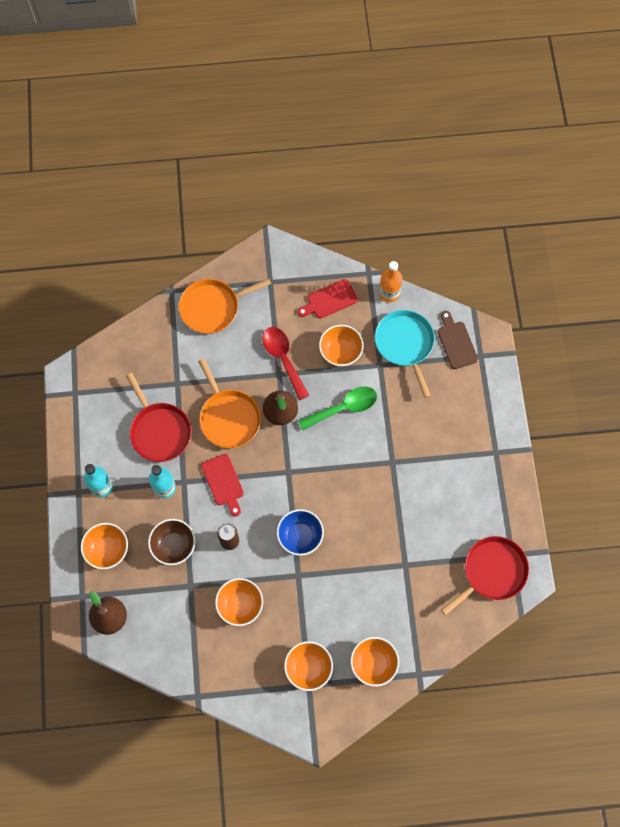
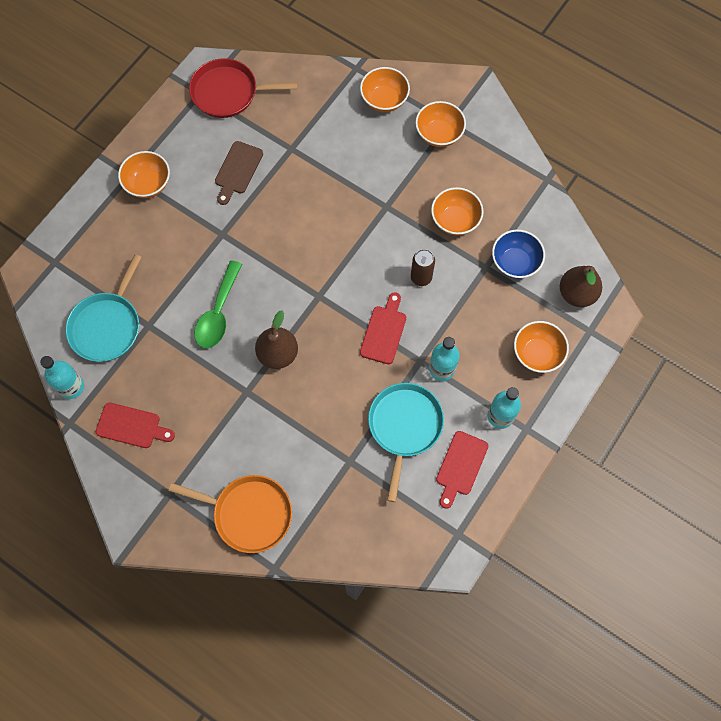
camera: 140 degrees left, 0 degrees up
(104, 434) = (460, 466): none -> red cutting board
(159, 431) = (404, 426): red pan -> turquoise pan
(173, 546) = (474, 311): brown bowl -> none
(229, 417) = (329, 387): orange pan -> none
(283, 359) = (229, 403): red spoon -> none
(300, 536) = (357, 235): blue bowl -> blue bowl (515, 262)
(340, 352) = (171, 366): orange bowl -> orange bowl (148, 184)
(343, 408) = (218, 312): green spoon -> green spoon turned 90 degrees counterclockwise
(389, 293) = (71, 387): orange bottle -> turquoise bottle
(456, 342) = (62, 290): brown cutting board -> brown cutting board (237, 170)

